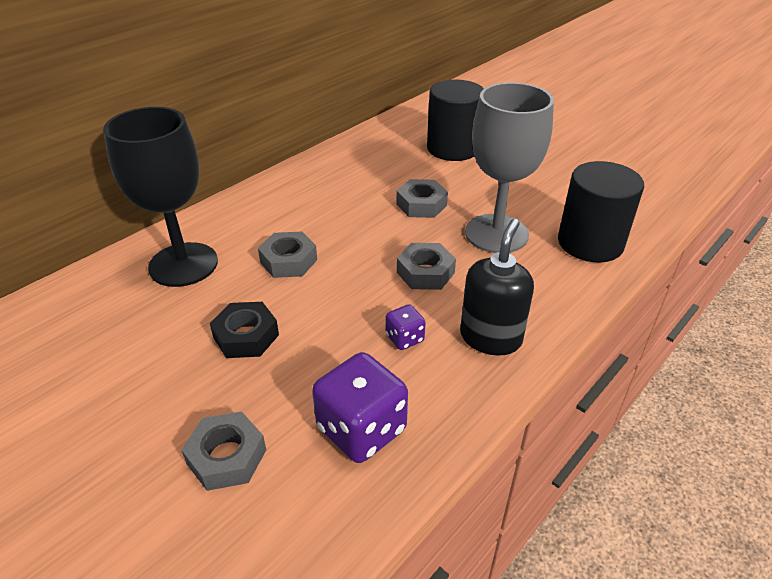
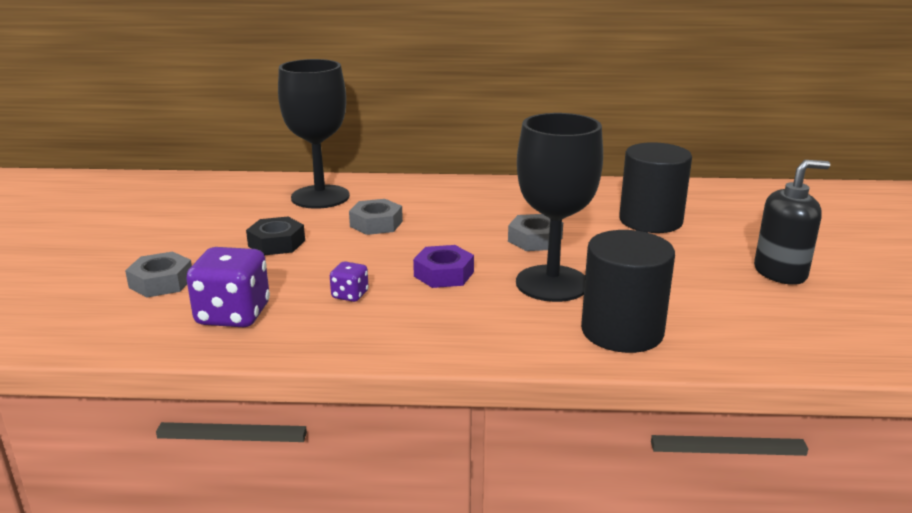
camera: 50 degrees right, 15 degrees down
(425, 272) = (444, 274): grey nut -> purple nut
(490, 337) = (401, 328): black soap dispenser -> black soap dispenser (780, 273)
(496, 234) = (552, 283): grey goblet -> black goblet

